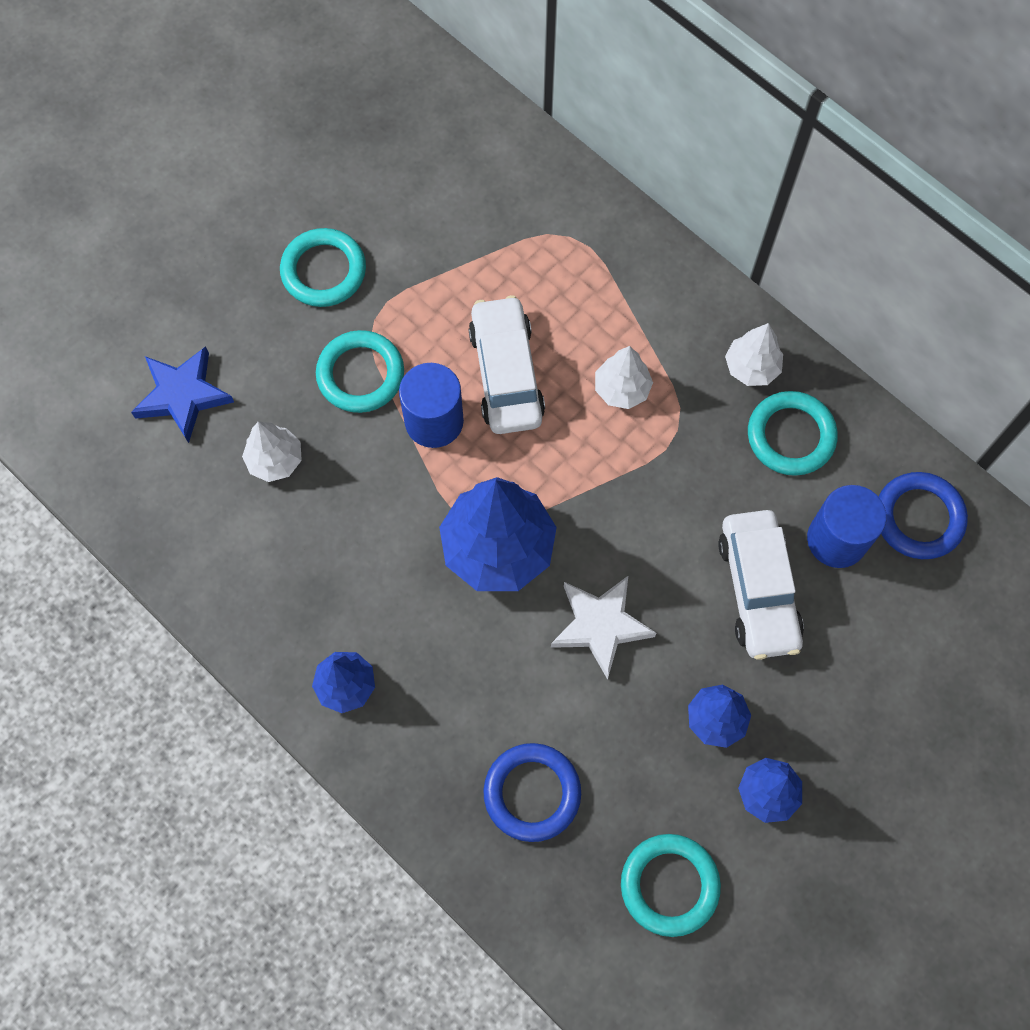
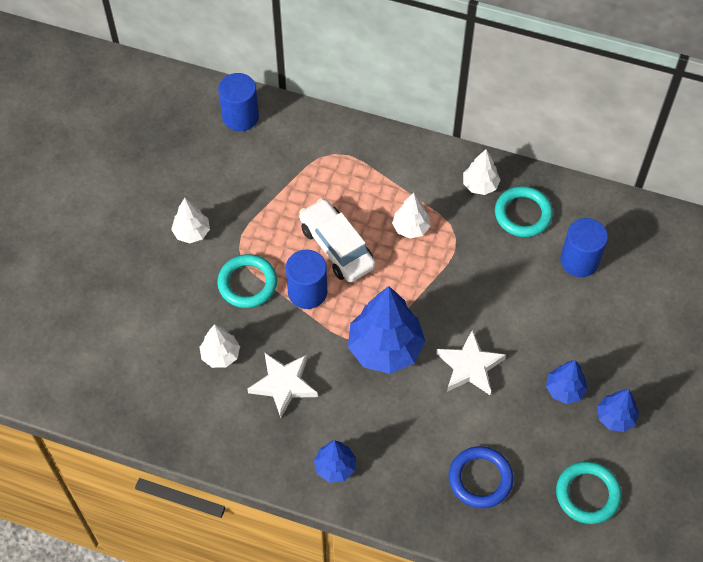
camera: 25 degrees left, 10 degrees down
(183, 395) = (141, 341): blue star -> none
(323, 271) = (192, 232): turquoise ring -> white tree
(336, 538) = (283, 384): none -> white star
(470, 131) = (240, 117): none -> blue cylinder
(758, 590) = (550, 307): white car -> none
(918, 518) = (619, 229): blue ring -> none

